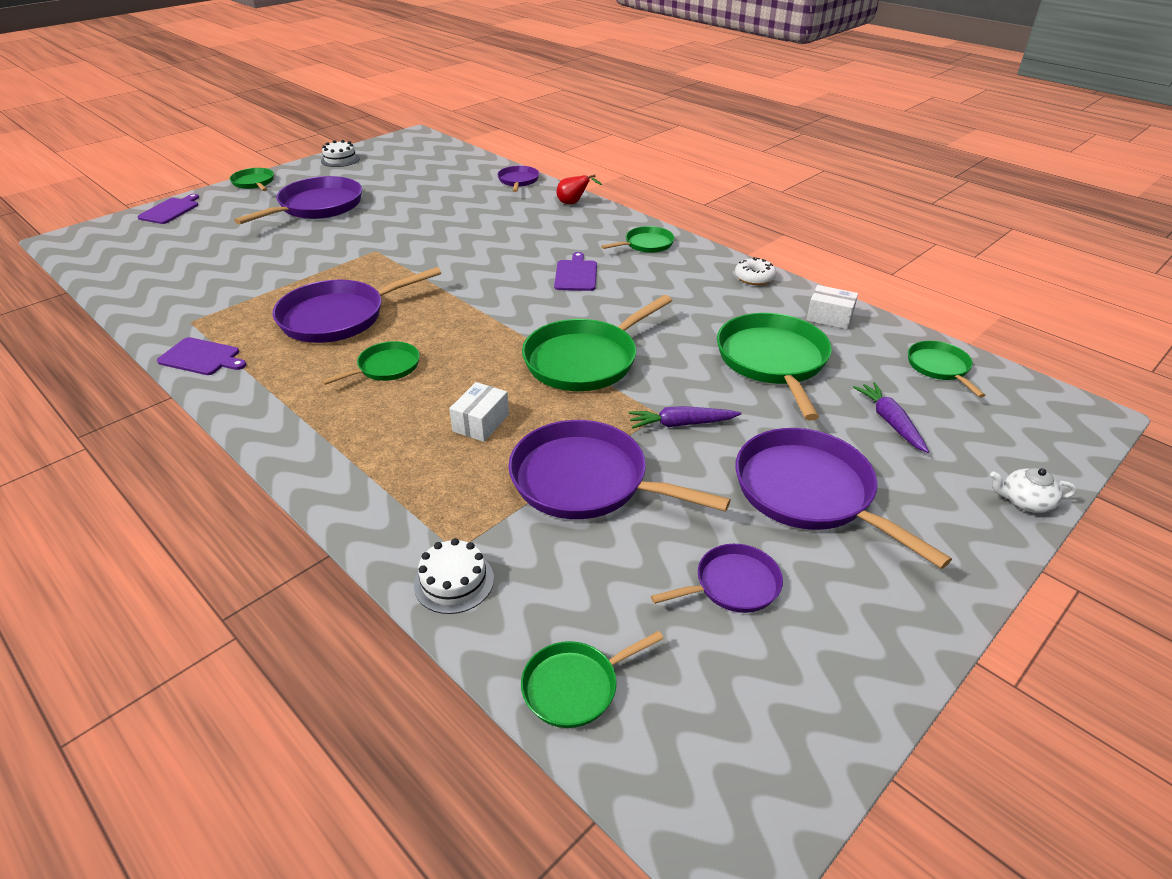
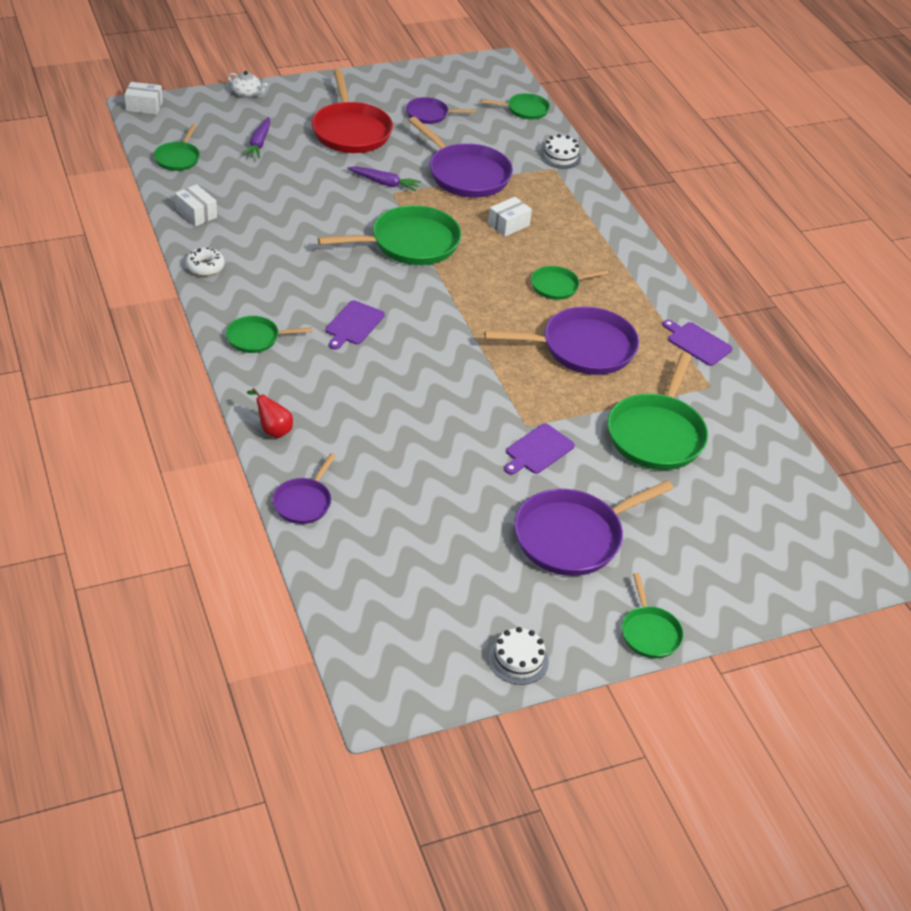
camera: 160 degrees left, 5 degrees up
(170, 210) = (756, 597): purple cutting board -> purple cutting board (538, 450)
(772, 361) = (281, 199): green pan -> green pan (657, 434)
(809, 492) = (351, 131): purple pan -> red pan
(1090, 421) = (144, 106): none -> white box

